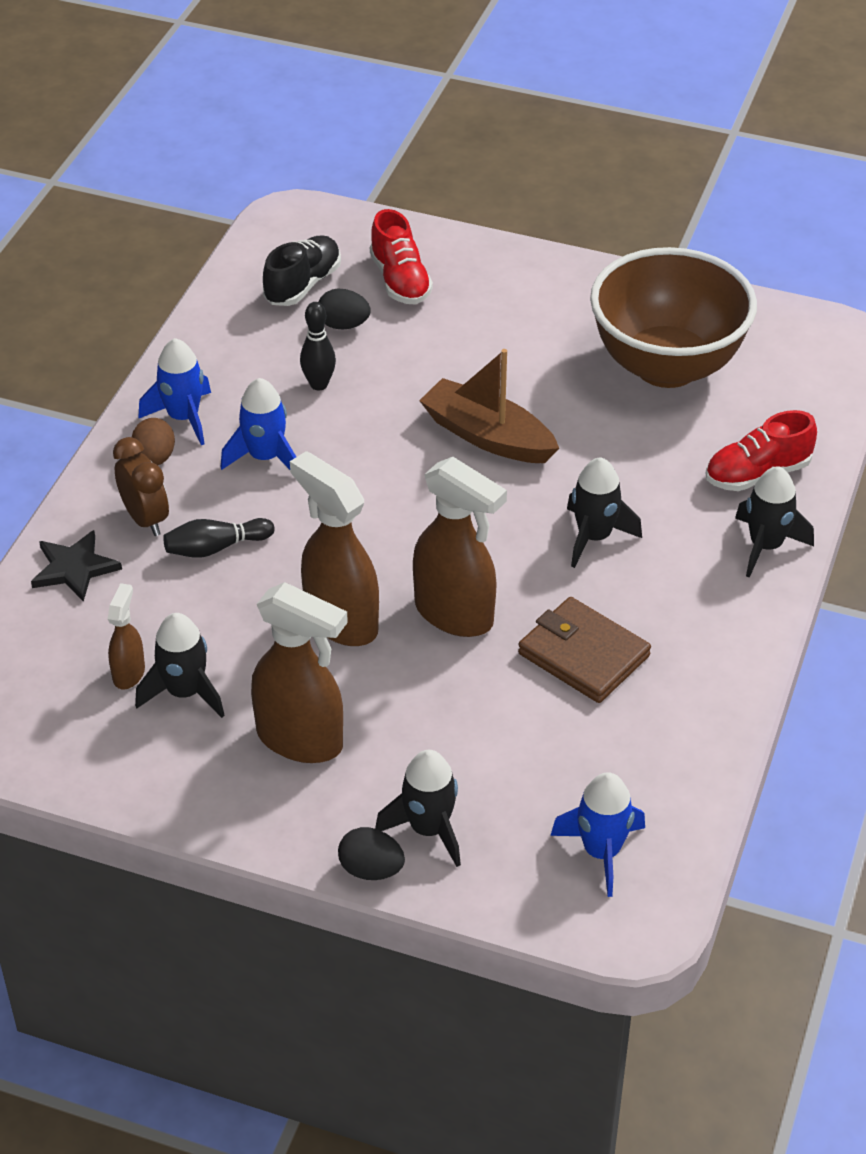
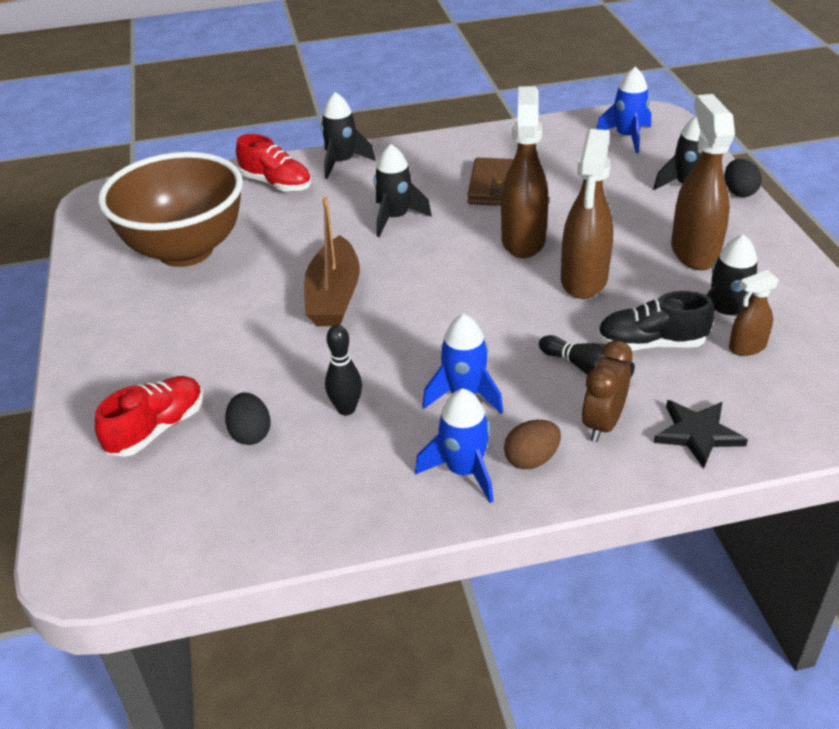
camera: 120 degrees left, 5 degrees down
(303, 285) = (205, 492): black shoe -> black shoe (651, 344)

